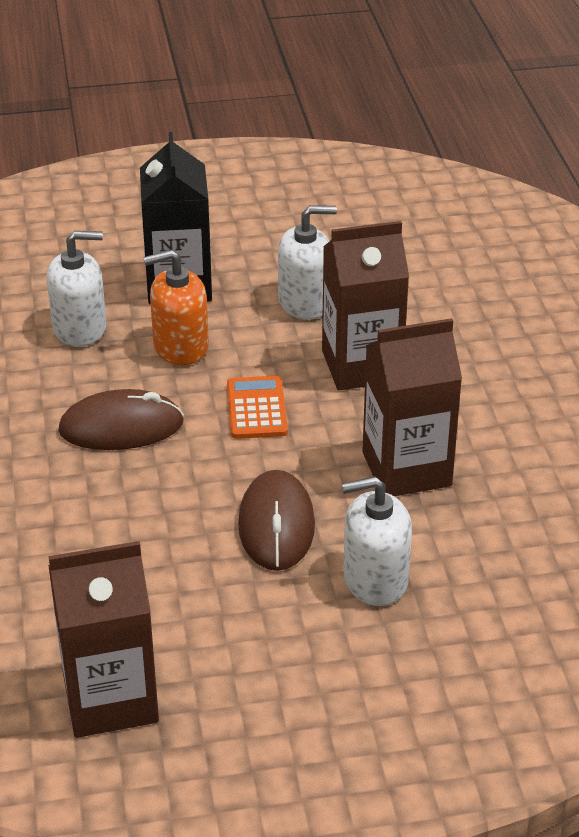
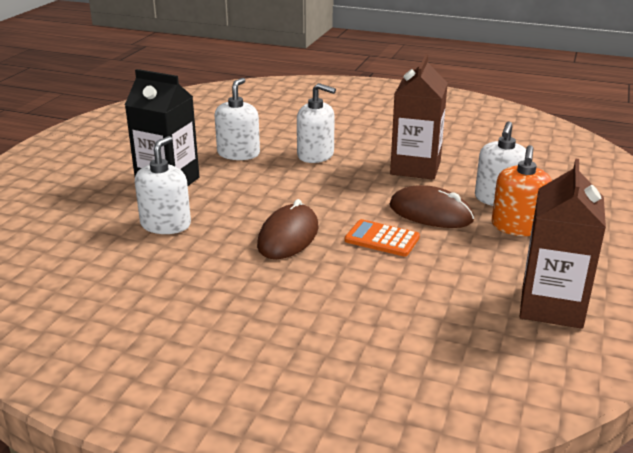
camera: 60 degrees left, 10 degrees down
(180, 347) = (231, 198): orange soap dispenser -> orange soap dispenser (517, 227)
(256, 408) = (319, 191): orange calculator -> orange calculator (382, 239)
(361, 366) = (315, 155): brown carton -> white soap dispenser

